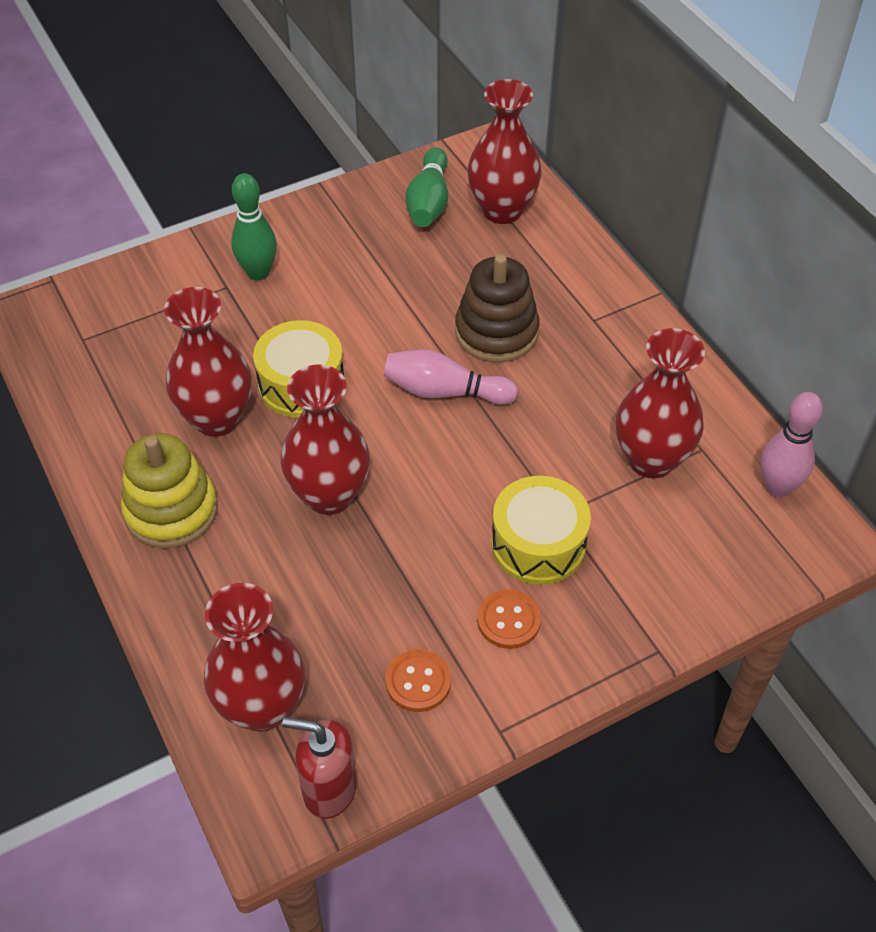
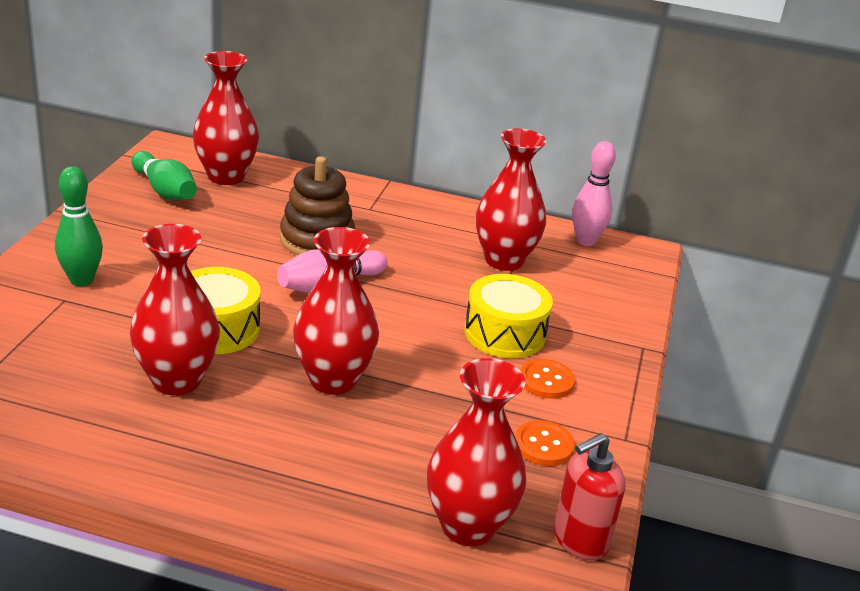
camera: 50 degrees left, 20 degrees down
(171, 510) = (222, 455): yellow stacking toy -> none

